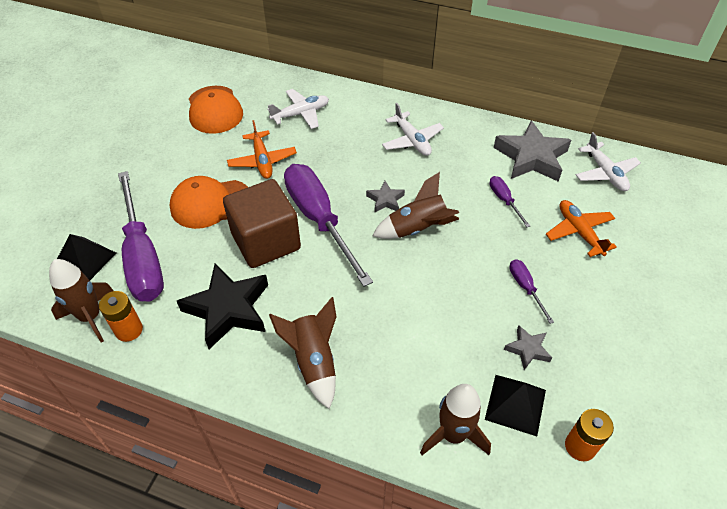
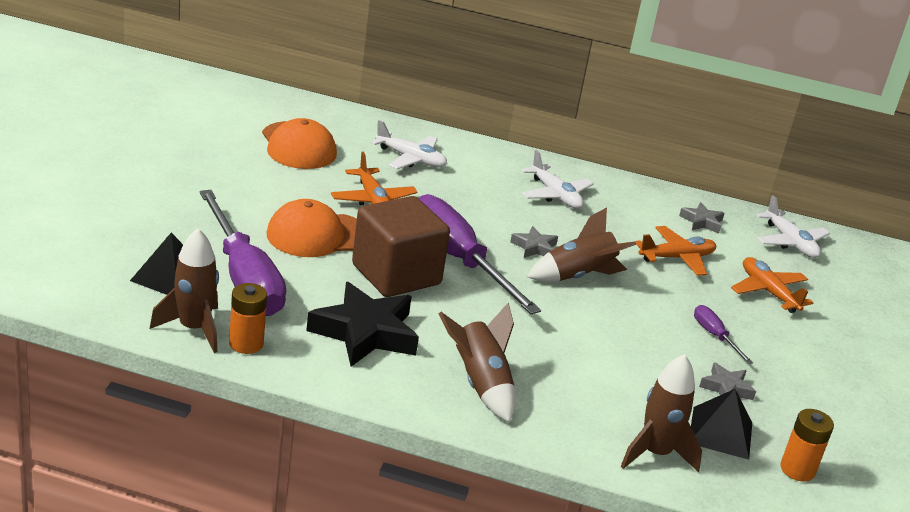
camera: 10 degrees left, 20 degrees down
(301, 114) = (410, 159): white plane -> white plane turned 60 degrees clockwise
(504, 200) = (676, 258): purple screwdriver -> orange plane
(531, 157) = (702, 222): grey star -> grey star, size x0.49

